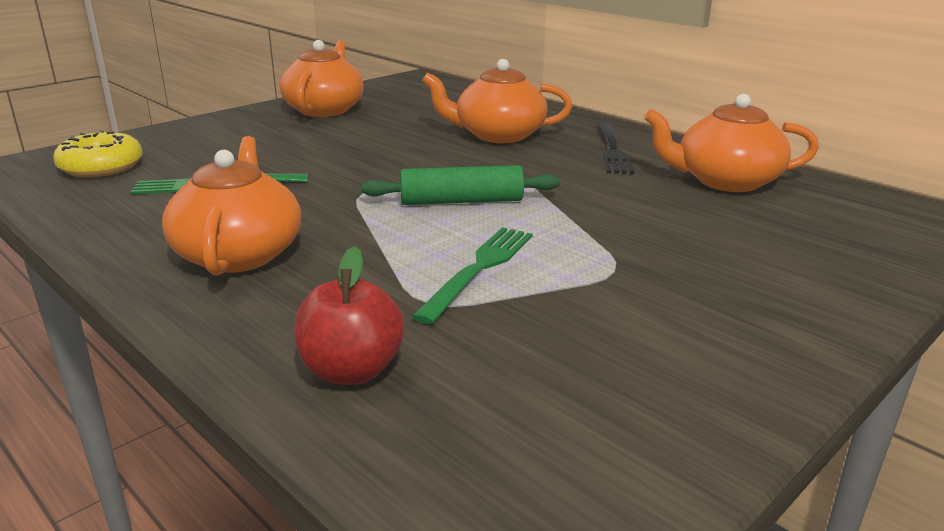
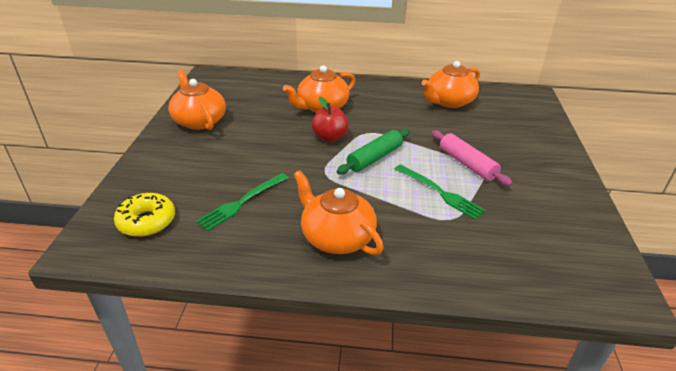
camera: 40 degrees left, 10 degrees up
(351, 370) = (478, 265): red apple -> red apple (329, 137)
(479, 269) = (440, 192): green fork -> green fork turned 150 degrees clockwise
(599, 256) = (467, 164): none -> pink rolling pin
(612, 150) = (383, 98): black fork -> none

